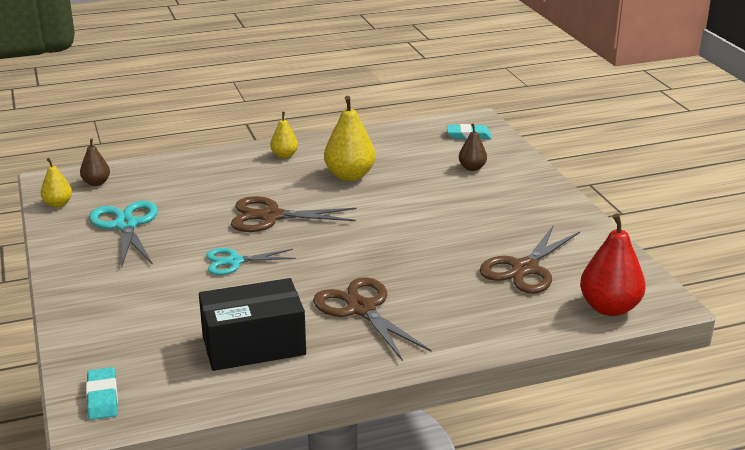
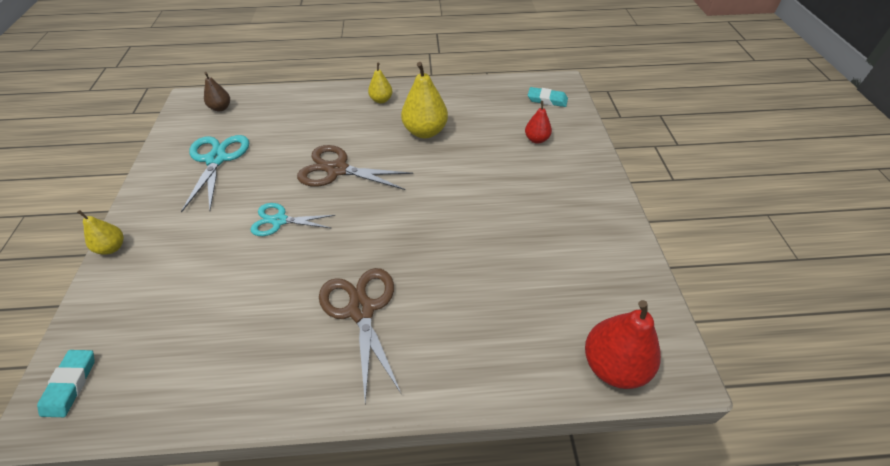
camera: 15 degrees right, 20 degrees up
(58, 204) = (179, 126): yellow pear -> yellow pear (112, 247)
(253, 345) = (239, 340): black box -> none
(472, 168) = (536, 139): brown pear -> red pear
(525, 268) = (542, 284): brown scissors -> none

